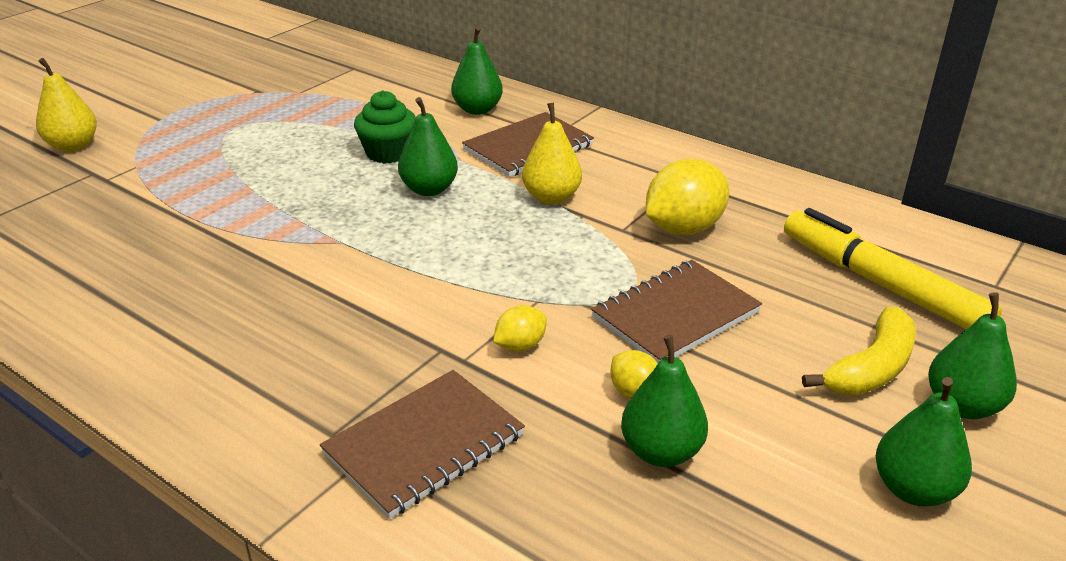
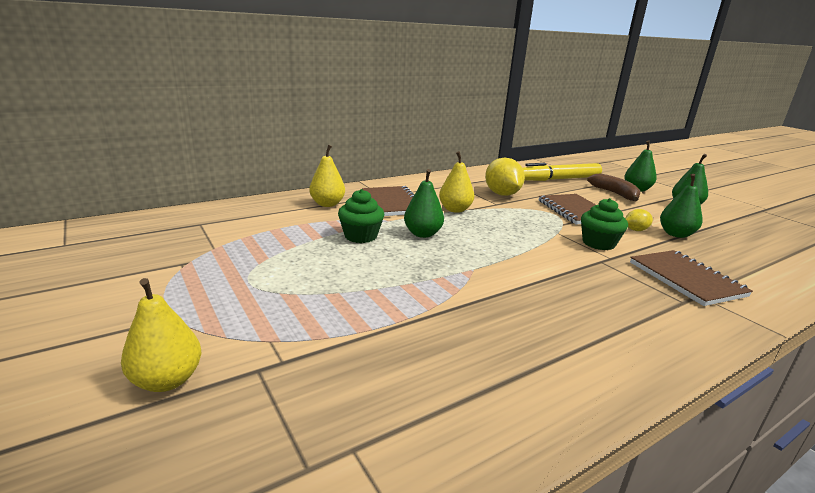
camera: 70 degrees left, 10 degrees down
(477, 110) = (327, 204): green pear -> yellow pear
(520, 346) = (598, 243): yellow lemon -> green cupcake
(871, 368) = (615, 194): yellow banana -> brown banana

